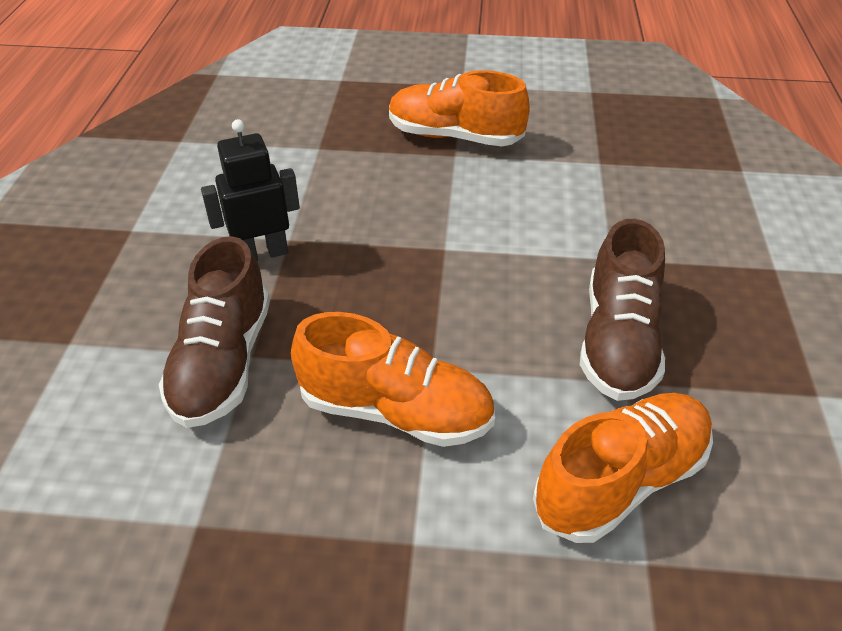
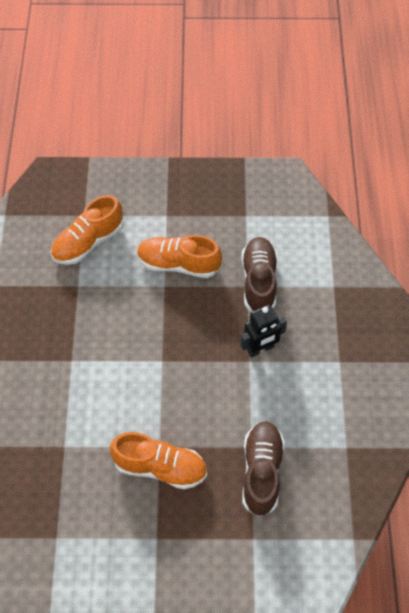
camera: 175 degrees right, 15 degrees up
(618, 341) = (77, 307): brown shoe -> brown shoe (261, 472)

